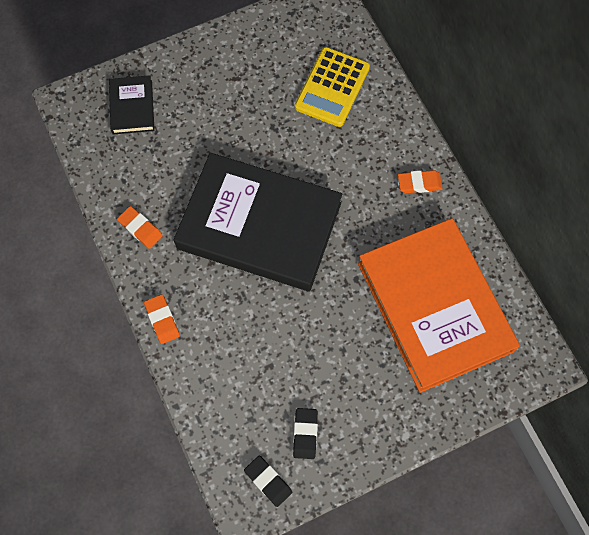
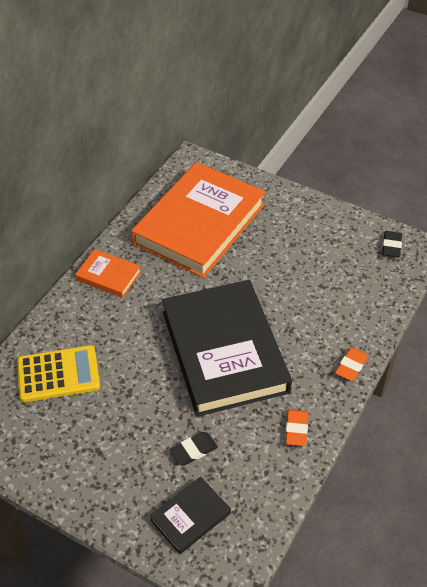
camera: 125 degrees left, 20 degrees down
(305, 434) = (345, 244): black eraser -> black eraser (193, 450)
(419, 183) = (108, 276): orange eraser -> orange book

